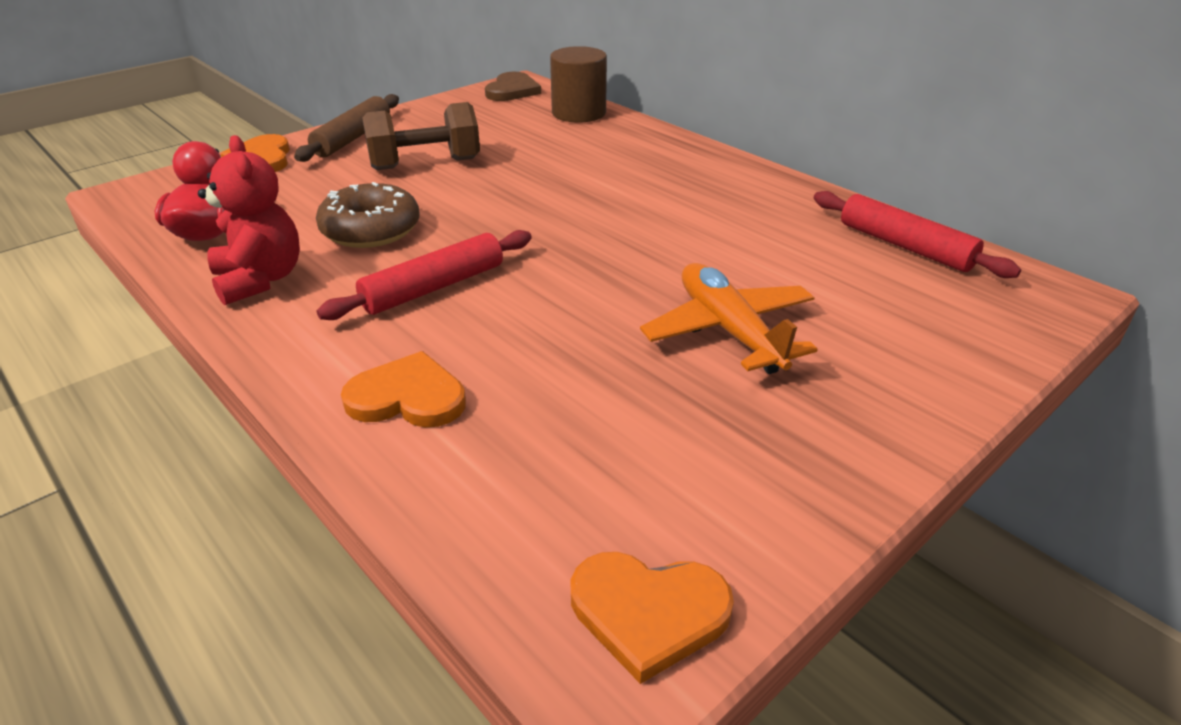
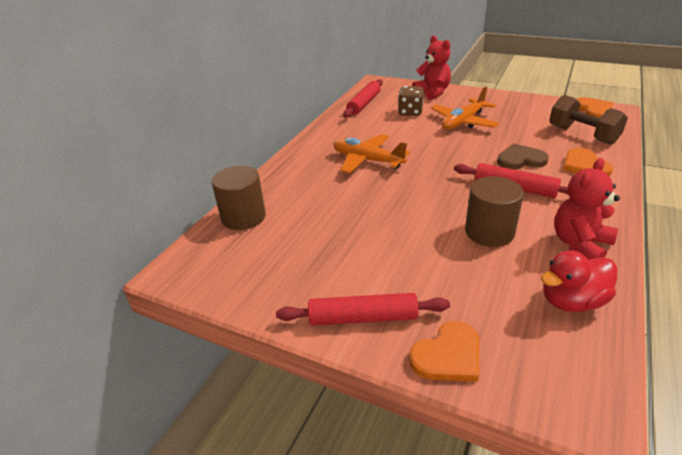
camera: 110 degrees left, 0 degrees up
(353, 138) = (363, 317): brown rolling pin -> red rolling pin
(371, 230) = (489, 232): brown donut -> brown cylinder
(425, 164) = (384, 251): brown dumbbell -> brown dumbbell (582, 135)
(512, 90) = (197, 269): brown heart -> brown heart (520, 160)
(646, 198) = (367, 160): none -> orange plane
(826, 284) = (410, 112): none -> brown dice
(946, 350) = (432, 92): none -> red teddy bear

